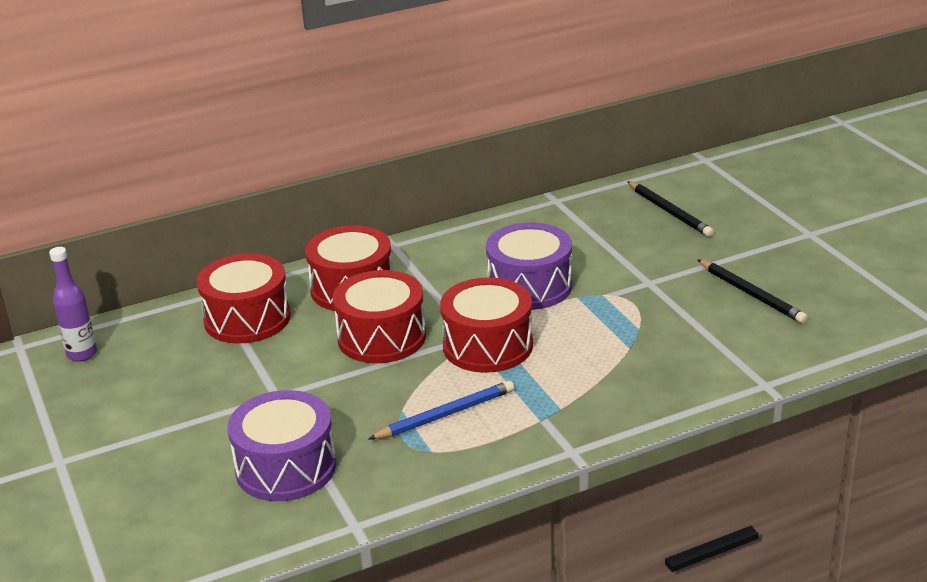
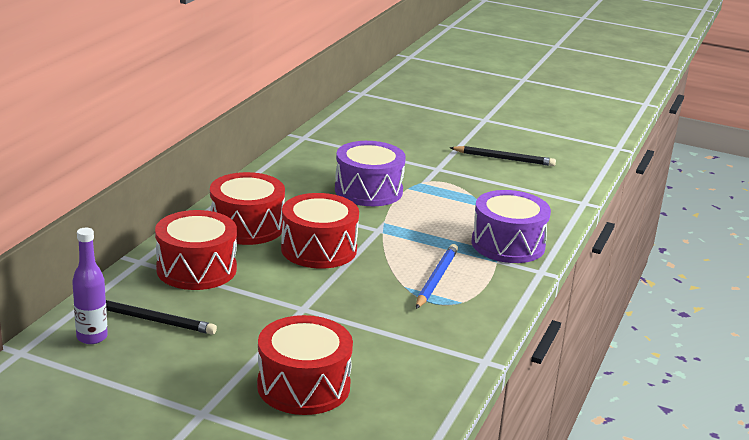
camera: 45 degrees left, 5 degrees down
(286, 467) = (384, 347): purple drum -> purple drum (508, 244)
(487, 346) = (398, 232): red drum -> red drum (303, 386)
(669, 212) = (387, 127): black pencil -> black pencil (151, 320)

